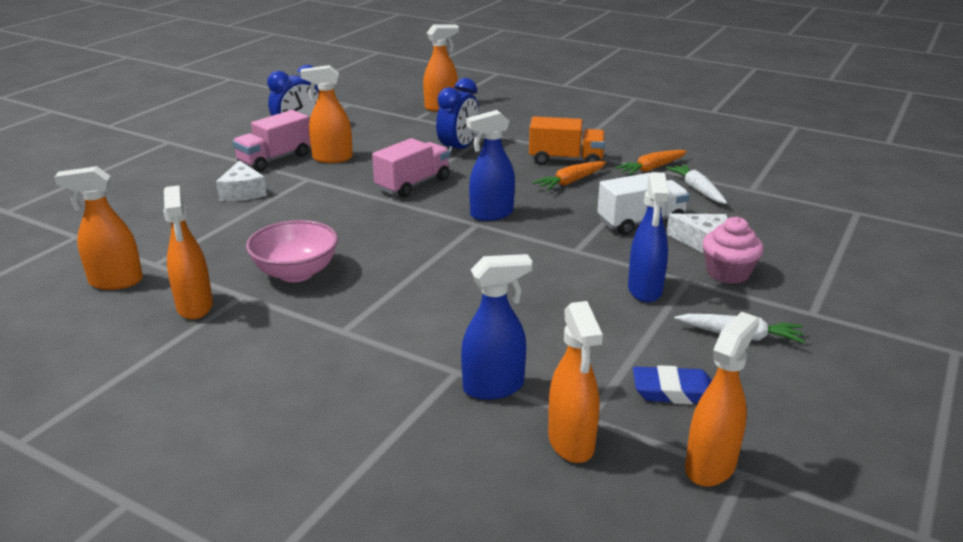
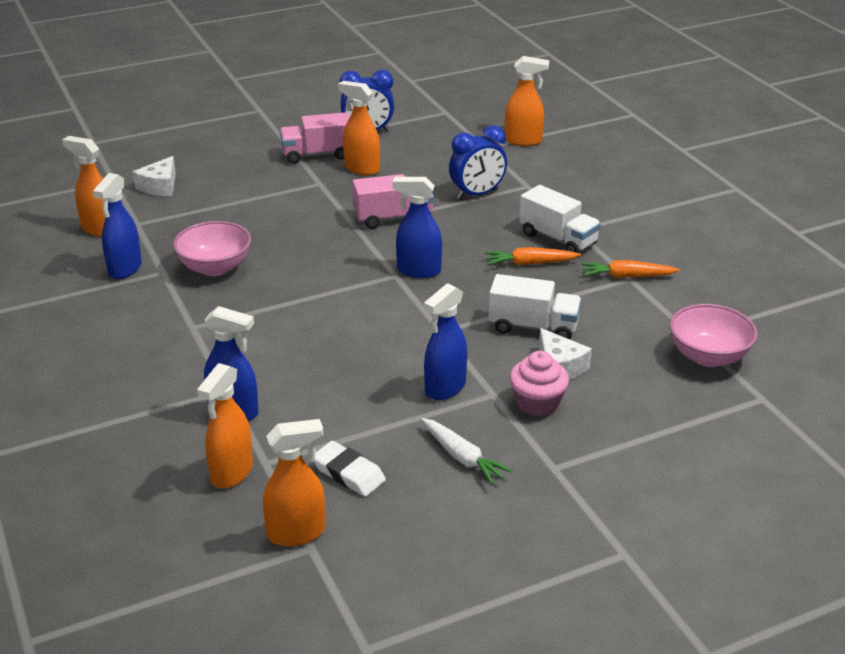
camera: 35 degrees right, 5 degrees up
(195, 307) = (125, 269): orange spray bottle -> blue spray bottle
(242, 192) = (258, 180): white cheese -> white cheese (160, 186)
(566, 160) = (558, 239): orange truck -> white truck
(674, 391) = (348, 473): blue eraser -> white eraser
(697, 190) = (636, 315): white carrot -> none
(784, 199) = (708, 356): none -> pink bowl

